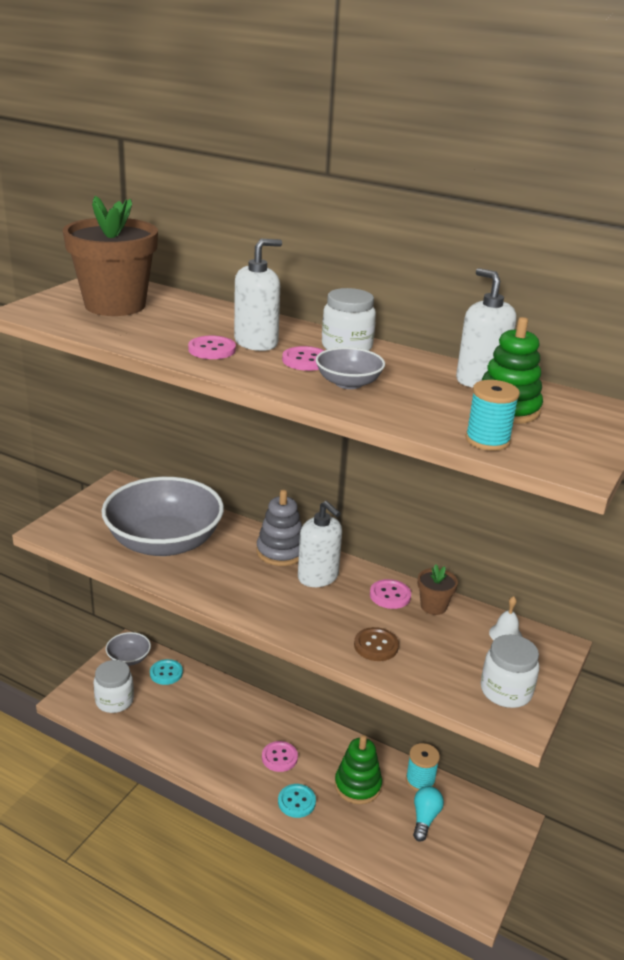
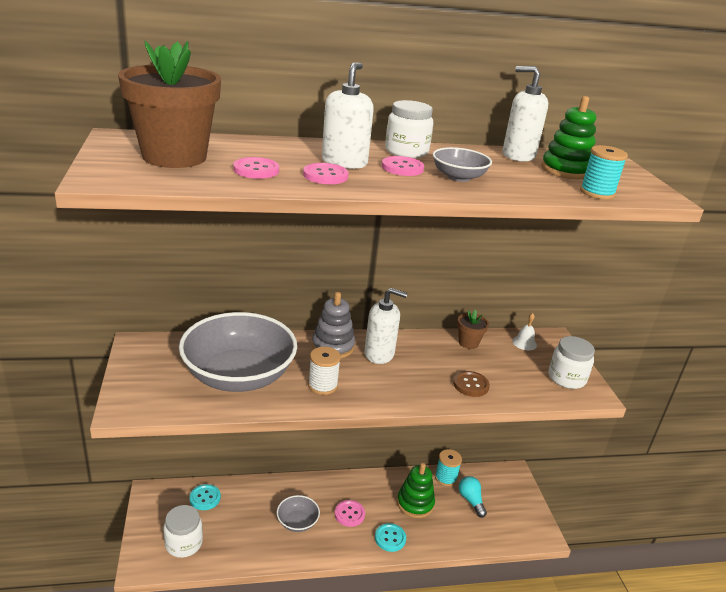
camera: 40 degrees left, 0 degrees up
(129, 658) = (161, 502): grey bowl -> grey bowl (297, 522)
(225, 581) = (322, 385): none -> white spool
(390, 595) = (436, 347): pink button -> pink button (256, 170)

